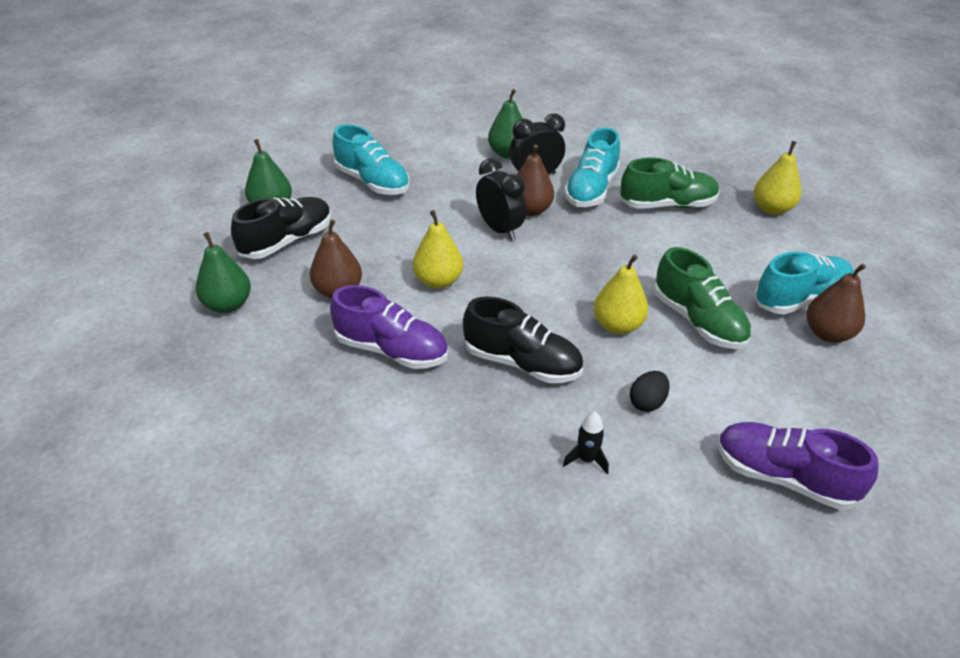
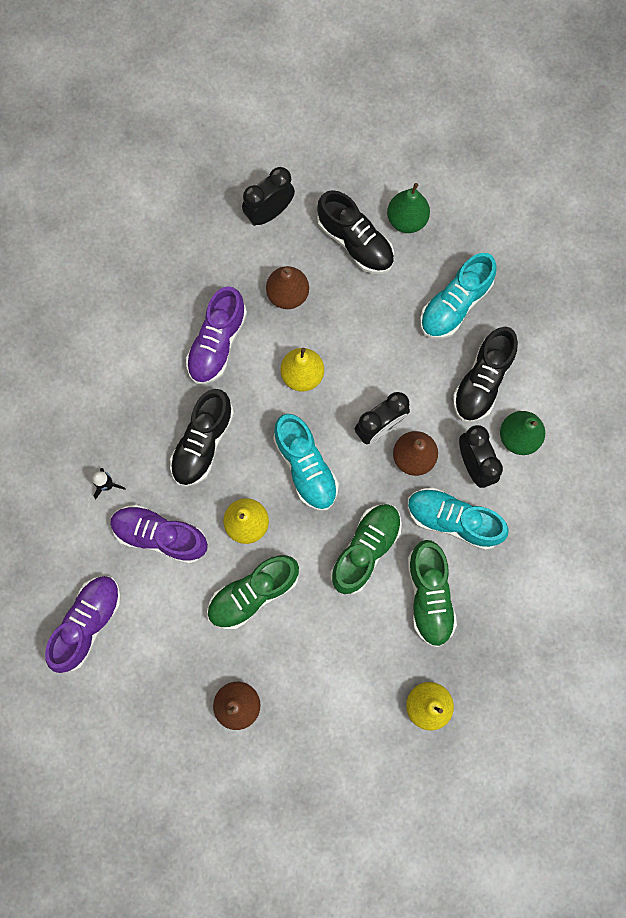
camera: 90 degrees right, 35 degrees up
(228, 305) = (269, 213): green pear -> black clock
(453, 170) = (482, 381): none -> black shoe
(631, 241) = (365, 550): none -> green shoe
(647, 402) = (160, 536): black egg -> purple shoe
(800, 298) = (284, 693): turquoise shoe -> turquoise shoe (305, 467)

